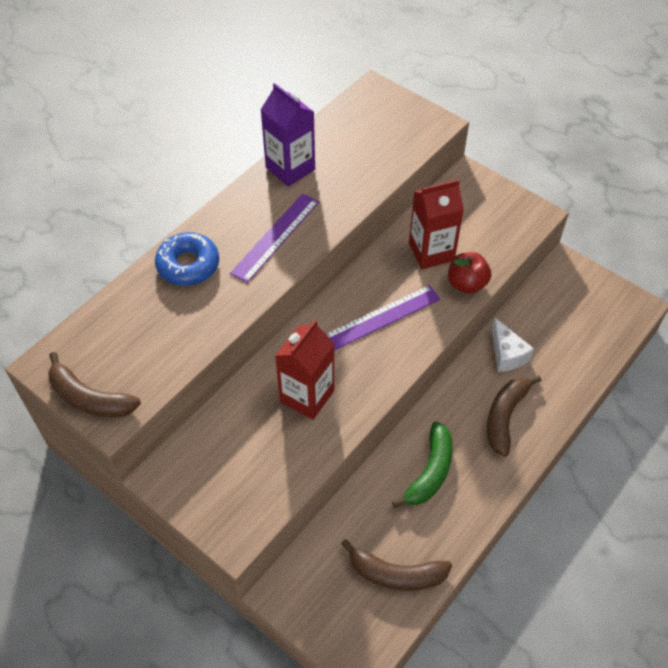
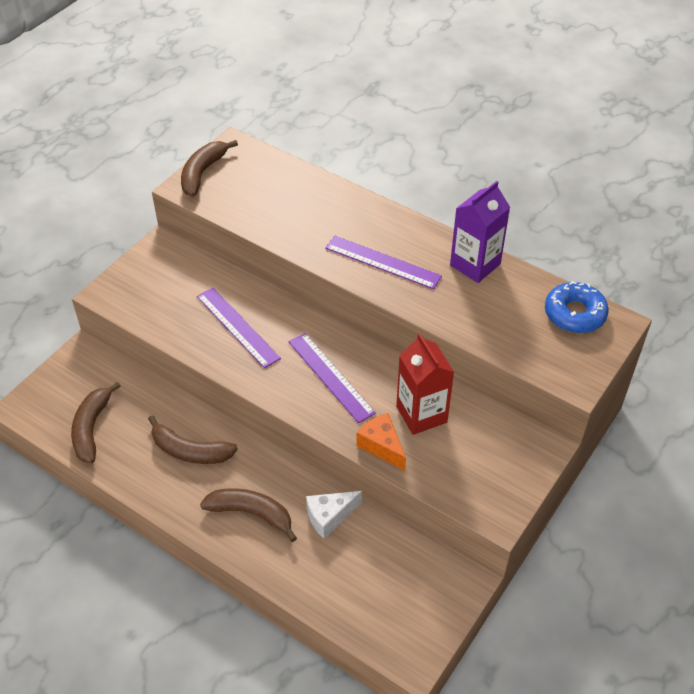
camera: 85 degrees right, 5 degrees down
(188, 265) = (341, 209): blue donut -> blue donut (574, 314)
(307, 396) = (237, 327): red carton -> purple ruler
(430, 471) = (190, 451): green banana -> brown banana
(466, 284) = (381, 446): red apple -> orange cheese

